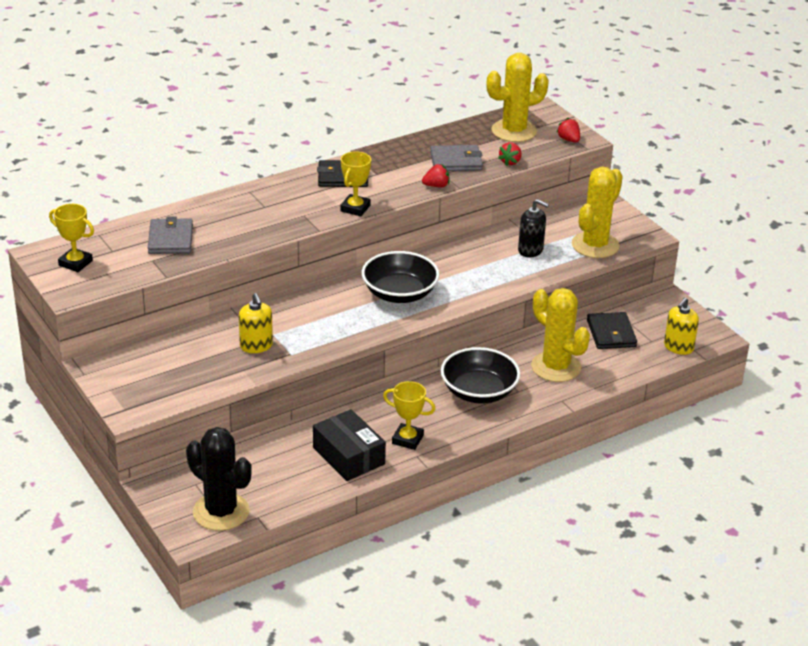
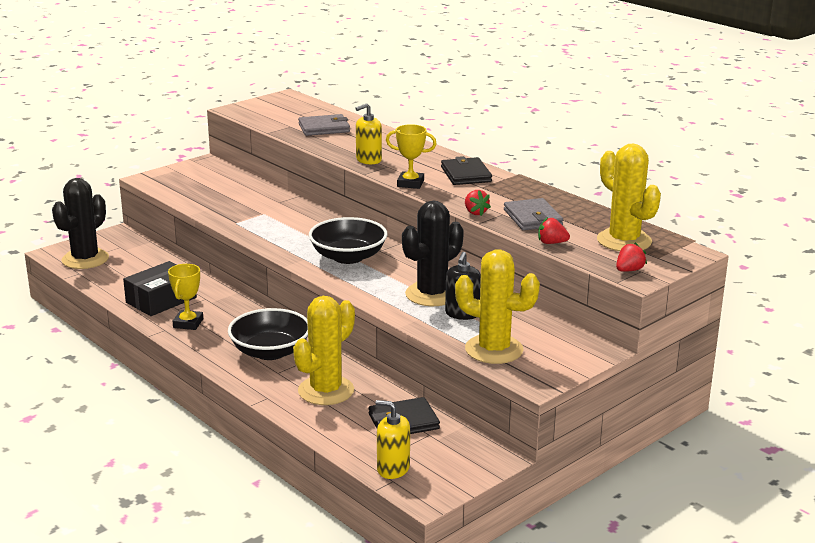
camera: 80 degrees right, 10 degrees down
(75, 263) = (277, 106): yellow trophy -> none
(256, 346) = (245, 209): yellow soap dispenser -> yellow soap dispenser (368, 160)
(491, 259) = (432, 294): none -> black cactus

